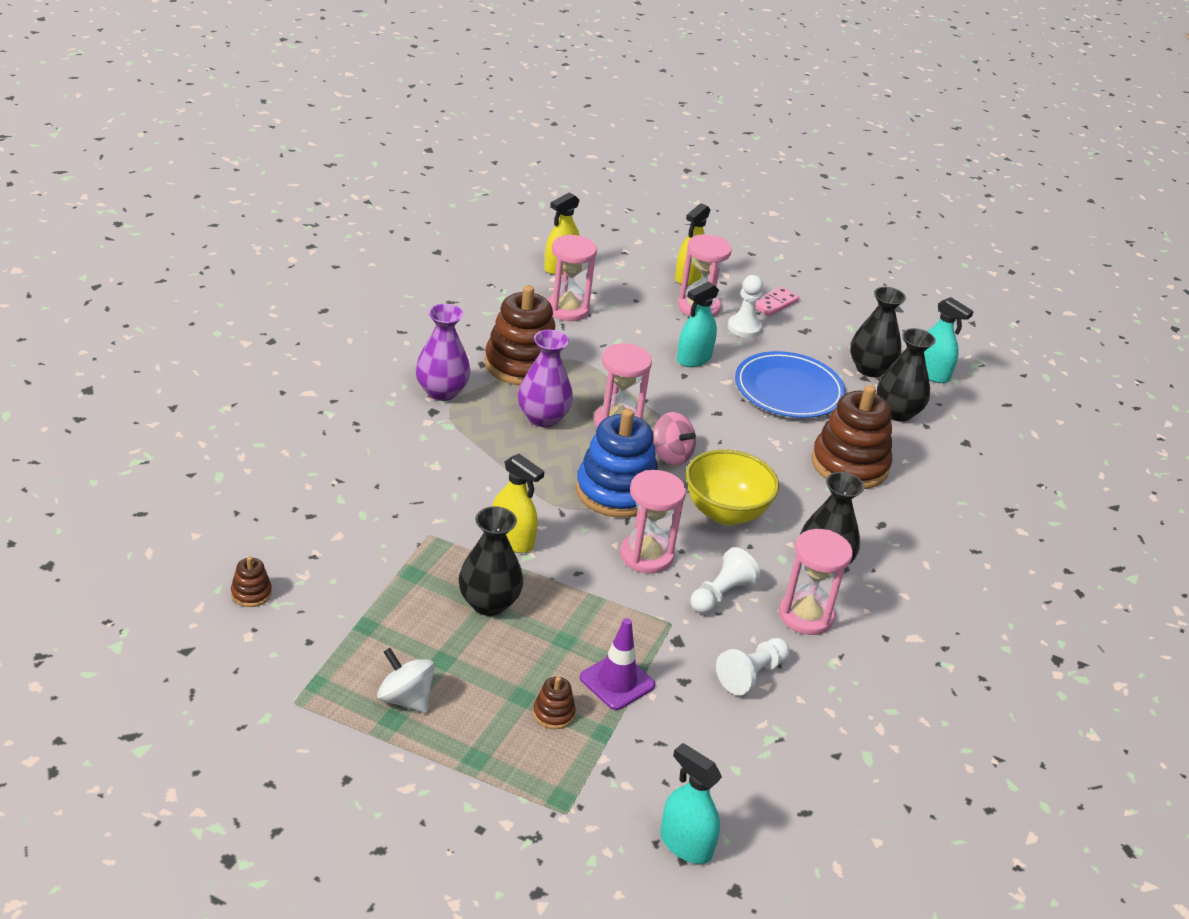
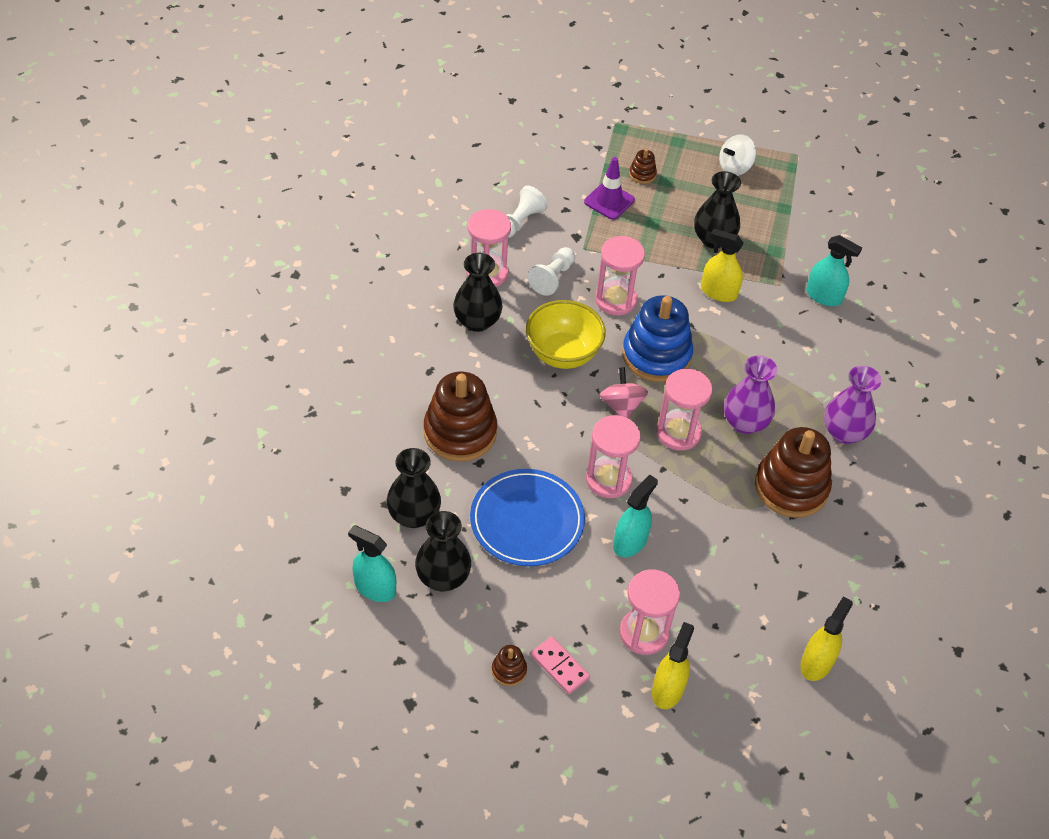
camera: 170 degrees right, 15 degrees up
(251, 593) = (868, 216): brown stacking toy -> brown stacking toy (509, 670)
(405, 698) = (735, 167): white spinning top -> white spinning top turned 120 degrees clockwise
(567, 309) = (780, 586): pink hourglass -> pink hourglass (608, 479)
(671, 455) = (622, 406): pink spinning top -> pink spinning top turned 45 degrees clockwise
(685, 844) = (544, 117): turquoise spray bottle -> turquoise spray bottle (824, 296)
(744, 327) = (587, 610): white pawn -> none
(774, 304) = (559, 667): pink domino -> pink domino turned 75 degrees counterclockwise

